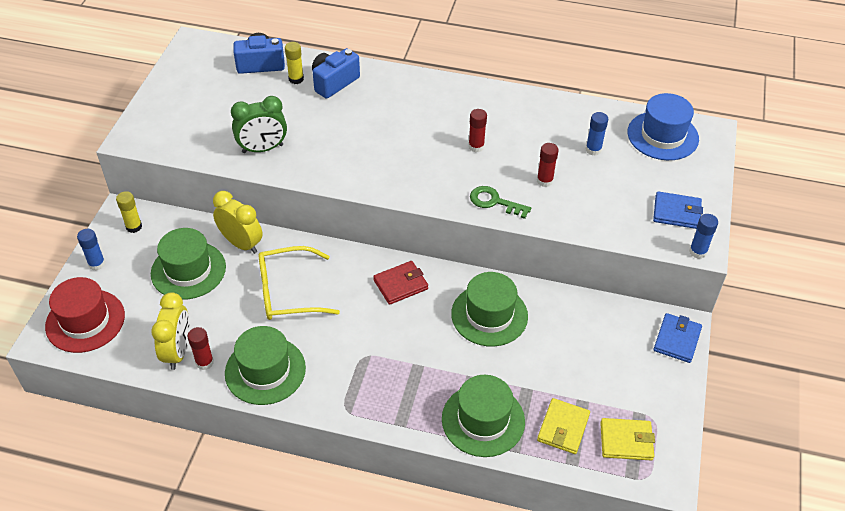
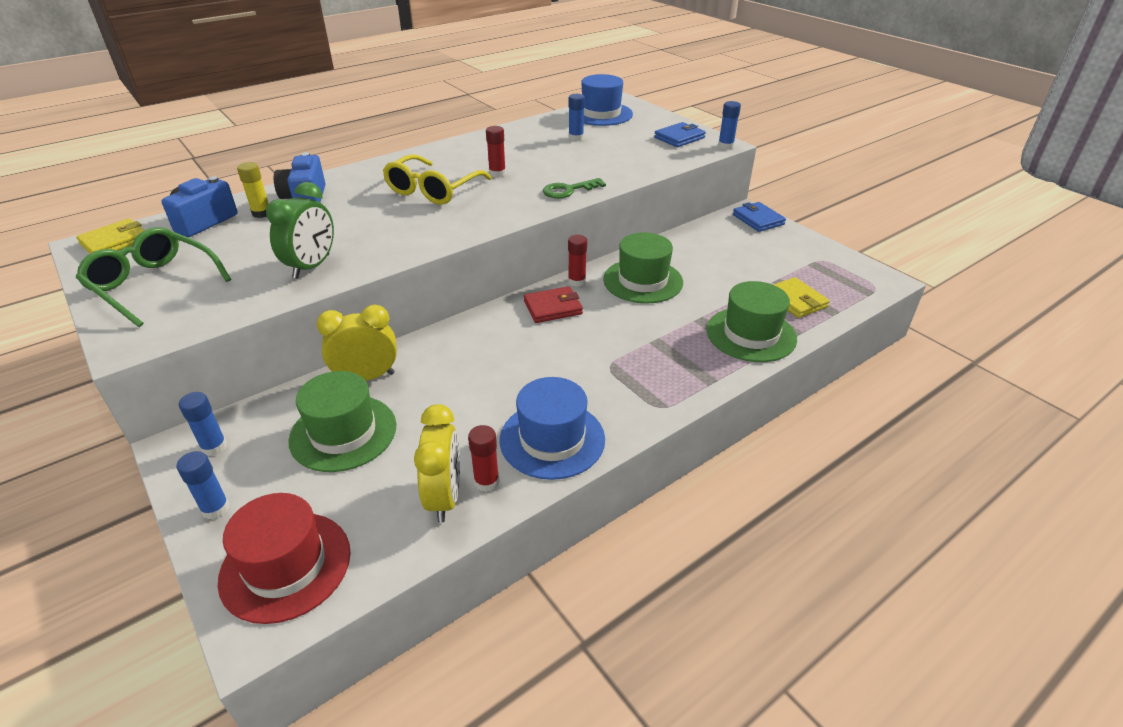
camera: 50 degrees left, 10 degrees down
(134, 227) = (214, 447): yellow glue stick -> blue glue stick
(178, 351) = (445, 497): yellow clock -> yellow clock turned 45 degrees clockwise
(183, 102) = (153, 285): none -> green glasses
(265, 370) = (552, 439): green hat -> blue hat
(288, 292) = (472, 376): yellow glasses -> yellow glasses (433, 190)
(400, 284) = (553, 307): red wallet -> red wallet turned 60 degrees clockwise
(544, 181) = (578, 164): red glue stick -> red glue stick (576, 281)
(626, 441) = (833, 280): yellow wallet -> yellow wallet (115, 242)

